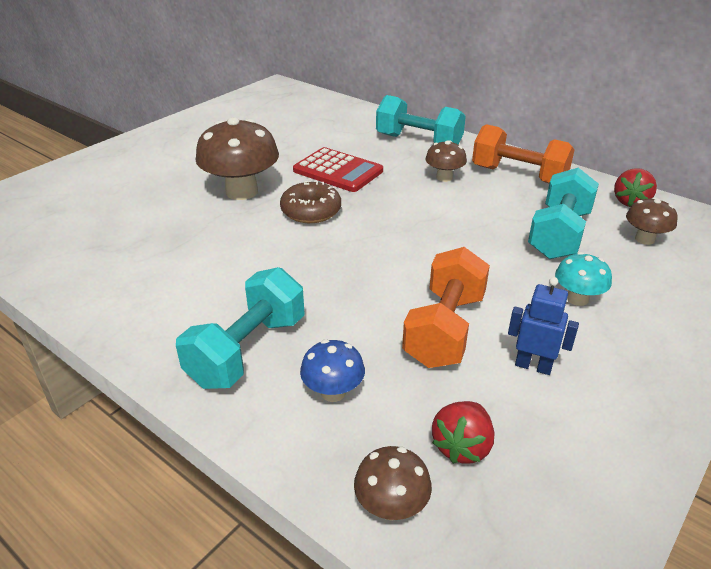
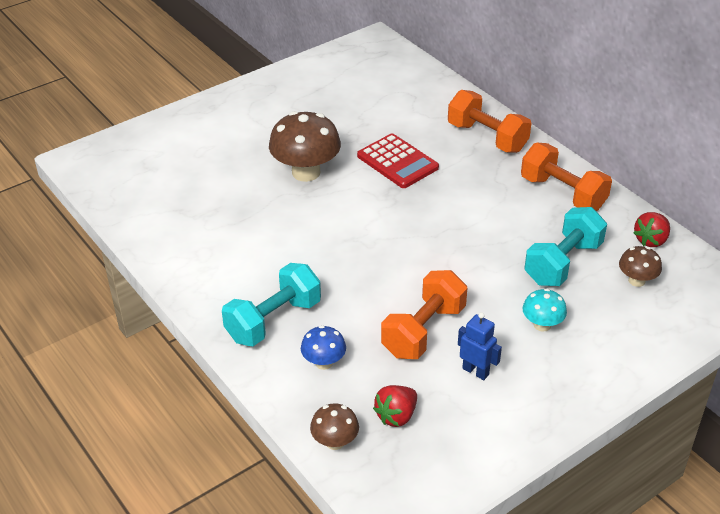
camera: 15 degrees right, 5 degrees up
(311, 211) = (359, 203): brown donut -> none
(418, 142) = (487, 137): turquoise dumbbell -> orange dumbbell
(444, 177) = (491, 185): brown mushroom -> none

